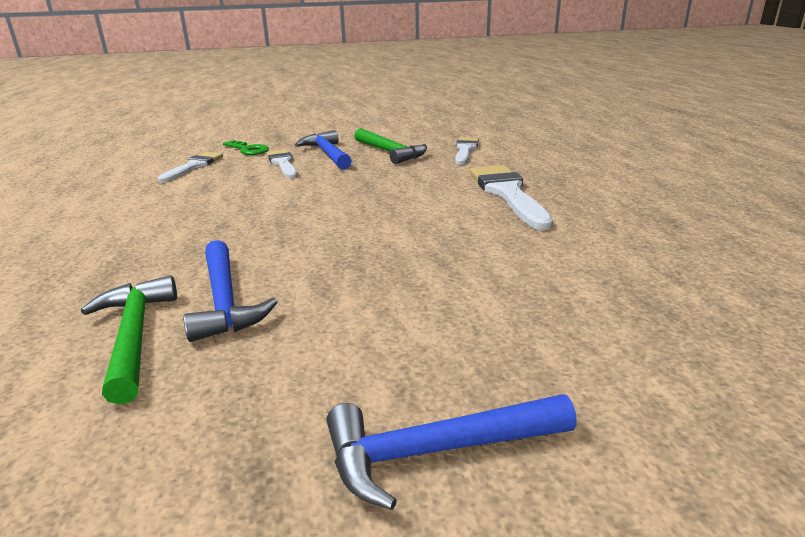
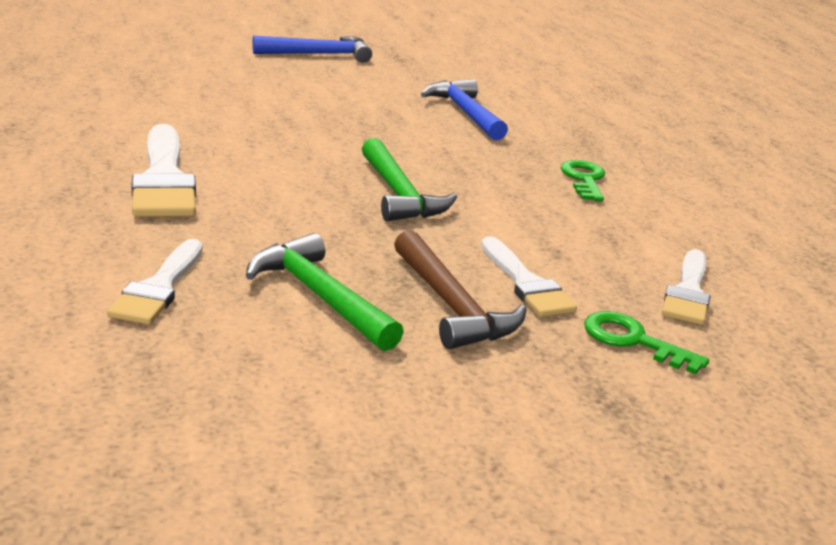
camera: 175 degrees right, 0 degrees up
(134, 336) = (511, 102): green hammer -> green hammer (399, 194)
(172, 225) = (584, 179): none -> green key
(327, 154) = (452, 305): blue hammer -> brown hammer

